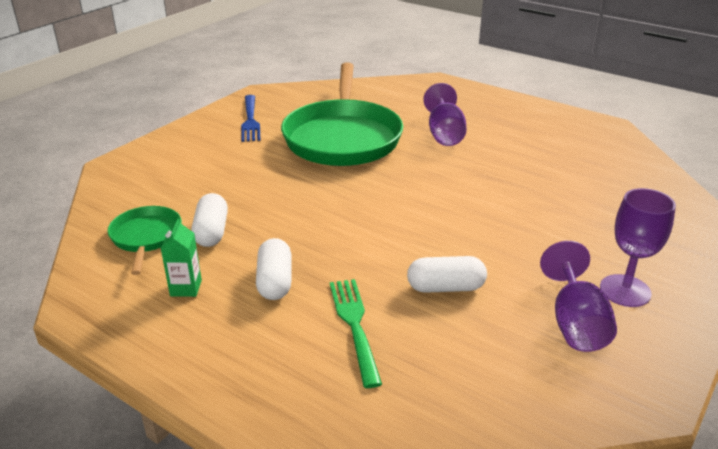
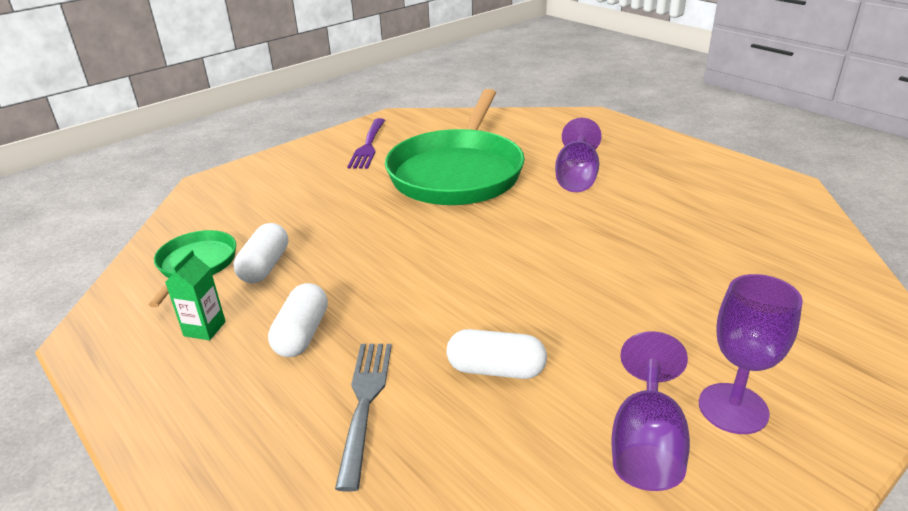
camera: 15 degrees right, 0 degrees up
(250, 120) = (368, 146): blue fork -> purple fork
(354, 325) = (365, 403): green fork -> grey fork

